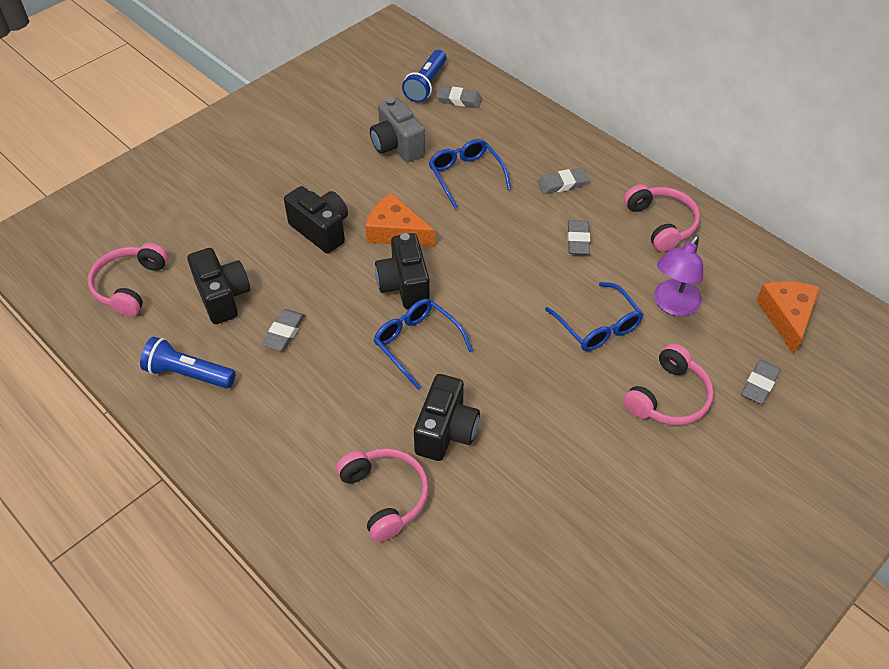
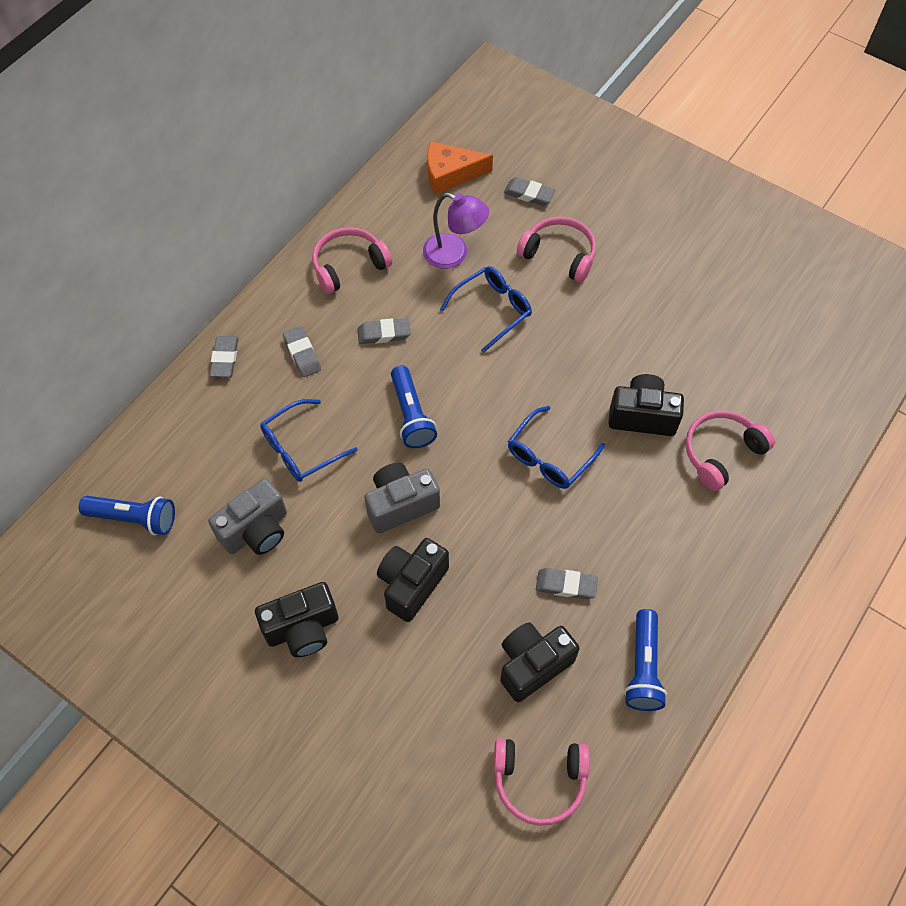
camera: 100 degrees left, 10 degrees up
(396, 232) = (401, 504): orange cheese -> grey camera
(404, 285) = (477, 482): black camera -> black camera (302, 628)
(459, 100) = (163, 476): grey eraser -> grey eraser (225, 358)
(484, 249) = (411, 415): none -> blue flashlight

